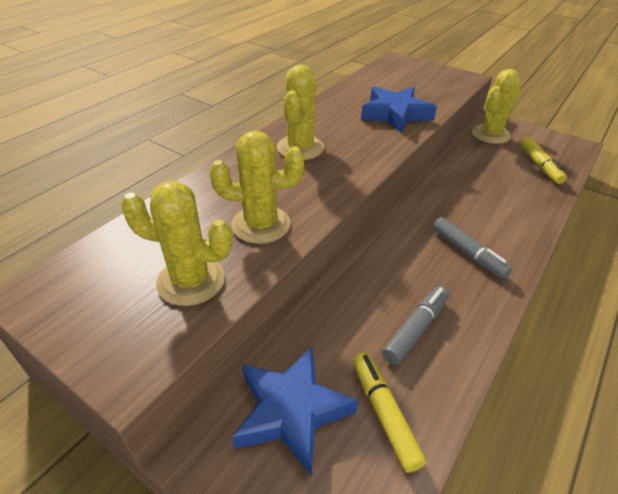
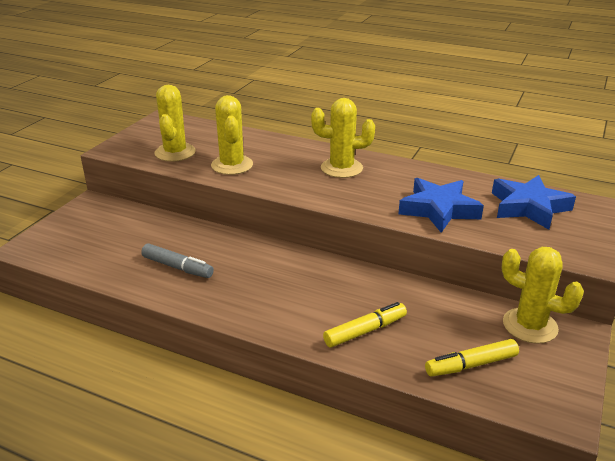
camera: 80 degrees right, 10 degrees down
(291, 411) = (113, 225): blue star -> blue star (529, 207)
(384, 413) = (109, 256): yellow marker -> yellow marker (365, 331)
(468, 253) = (271, 295): grey marker -> none

